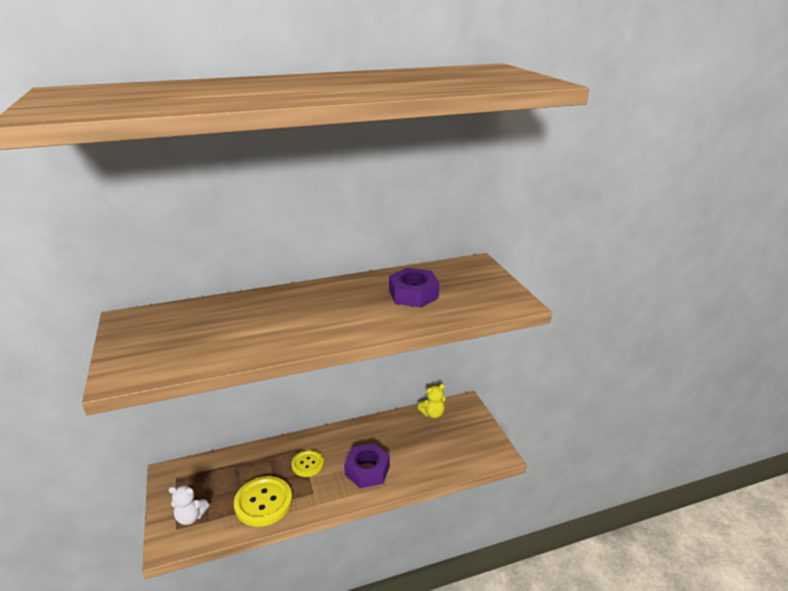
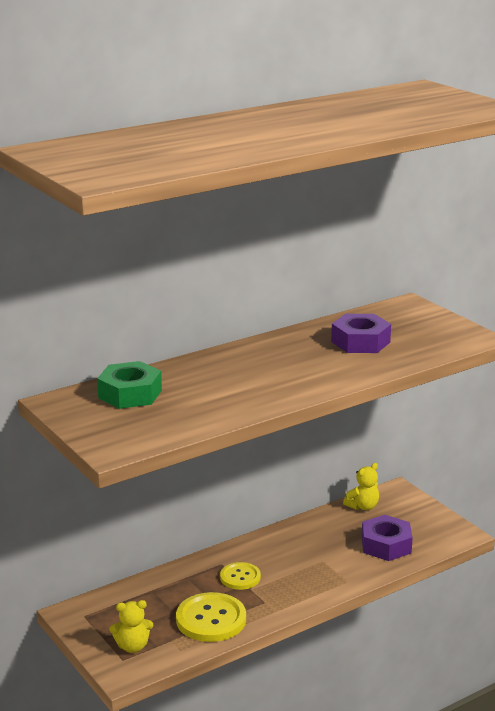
camera: 15 degrees left, 5 degrees down
(187, 319) = (130, 394): none -> green nut
(191, 517) = (132, 646): white teddy bear -> yellow teddy bear
(367, 470) = (315, 571): purple nut -> purple nut (386, 545)

